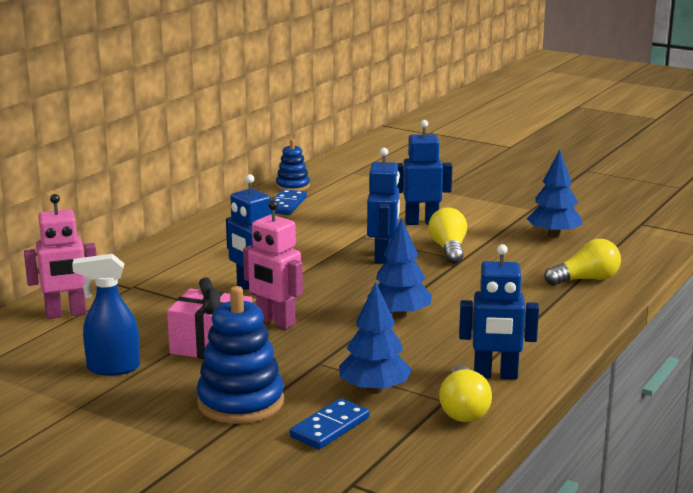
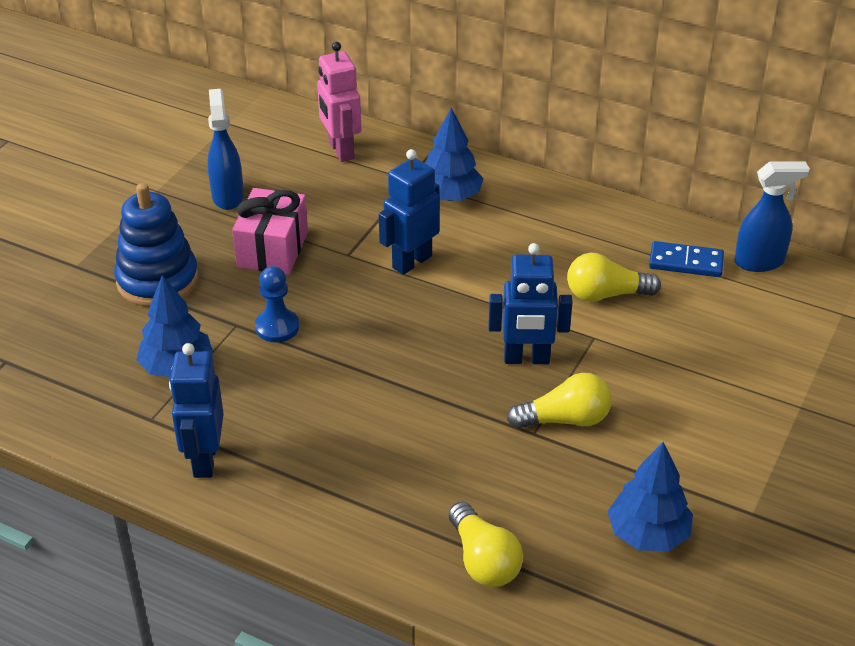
camera: 85 degrees right, 20 degrees up
(275, 322) = (331, 286): pink robot -> none
(292, 186) = (760, 262): blue stacking toy -> blue spray bottle
(327, 345) = (277, 327): none -> blue pawn
(329, 427) = (105, 341): blue domino -> none
(399, 315) = (354, 379): blue tree -> blue tree (450, 196)
(421, 222) = (659, 391): blue robot -> none
(463, 409) = (130, 433): yellow light bulb -> yellow light bulb (606, 294)

